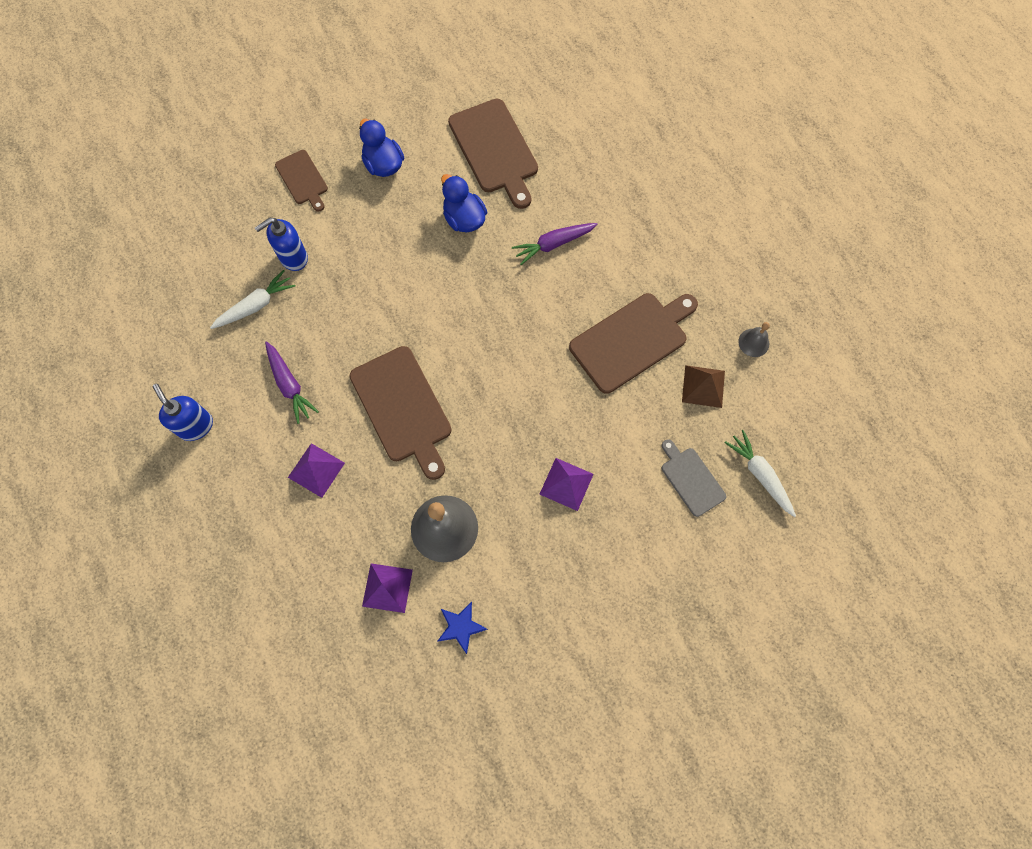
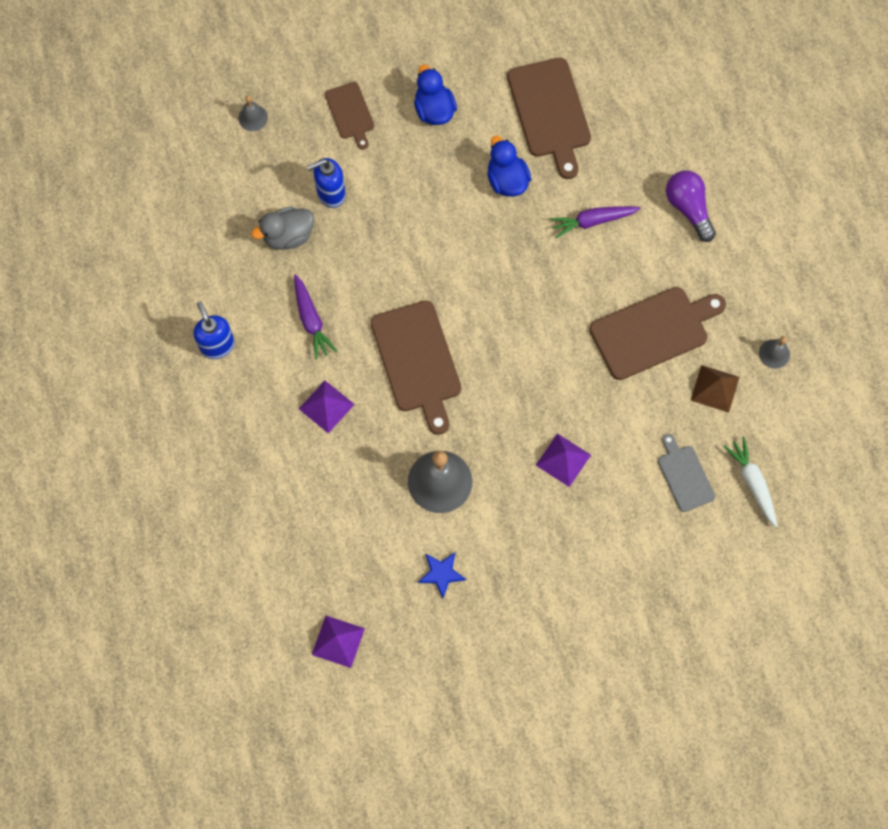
camera: 10 degrees right, 0 degrees up
(207, 198) = (253, 118): none -> grey bell
(256, 305) = (288, 236): white carrot -> grey duck
(387, 588) = (378, 527): purple pyramid -> purple pyramid (338, 641)
(643, 218) = (688, 208): none -> purple light bulb

